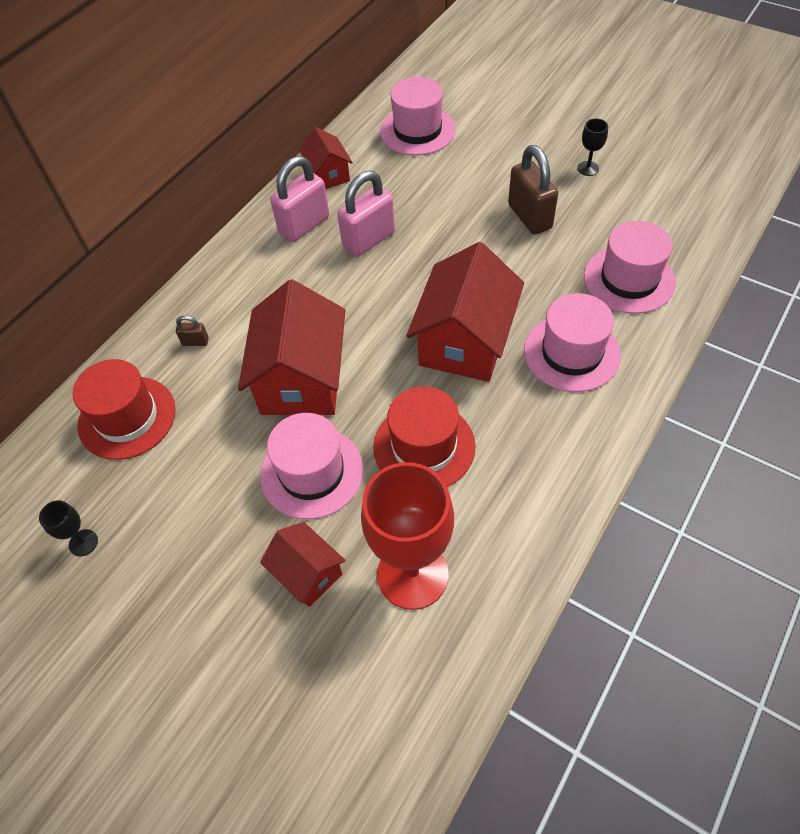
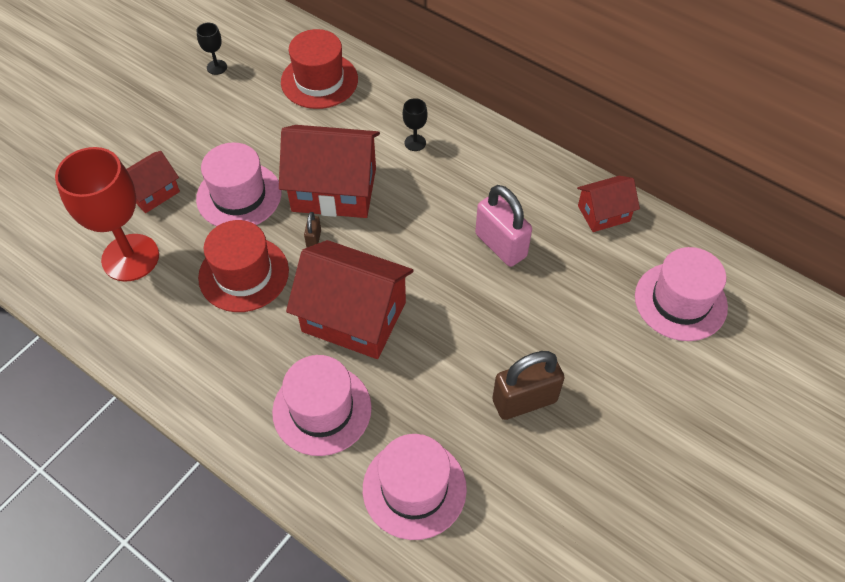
camera: 90 degrees right, 0 degrees up
(195, 342) = (389, 117): brown padlock -> brown padlock (314, 239)
(304, 225) = (526, 192): pink padlock -> none
(588, 168) = (608, 481): black goblet -> black goblet (415, 143)

